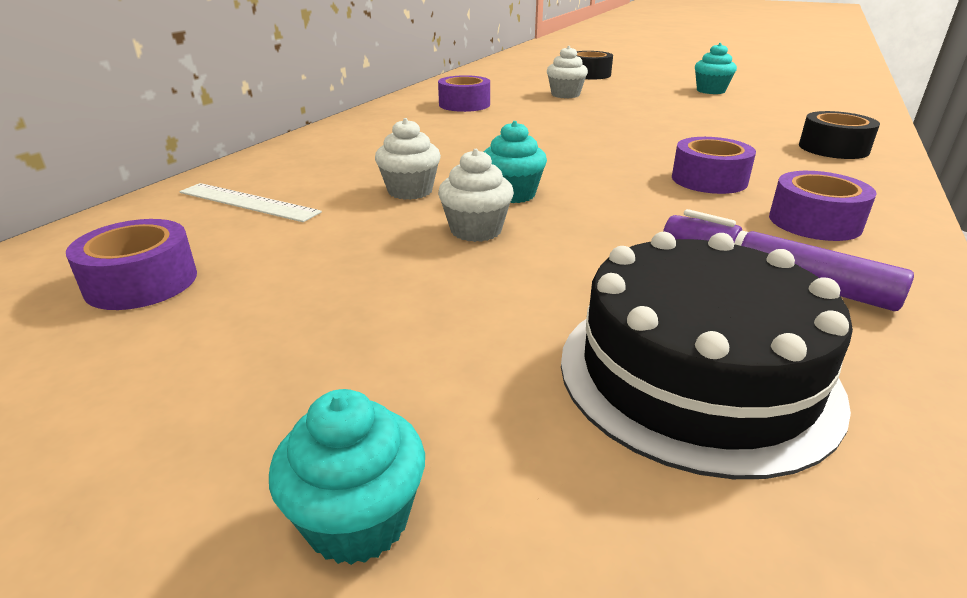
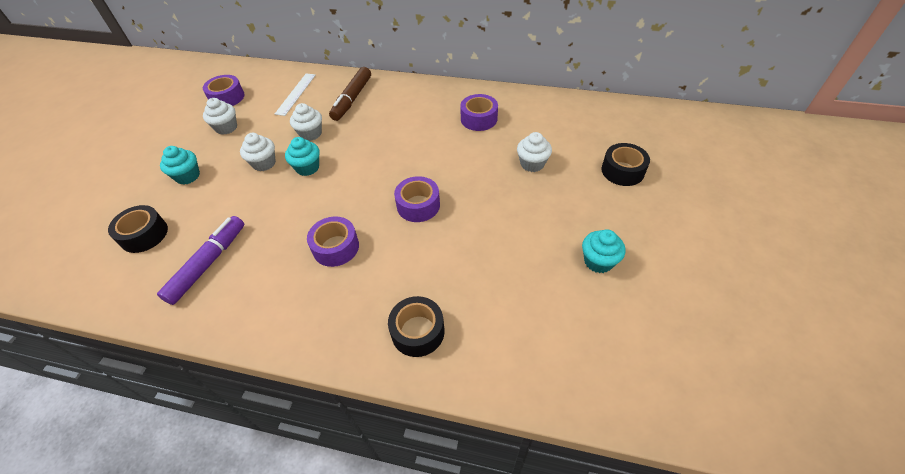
camera: 80 degrees right, 20 degrees up
(296, 277) = (226, 128): none -> white cupcake
(332, 160) = (352, 99): none -> brown marker
(358, 520) = (106, 174): turquoise cupcake -> turquoise cupcake (188, 176)
(696, 374) = (144, 235): black cake -> black tape
(814, 222) = (269, 291): purple tape -> purple tape (418, 205)

